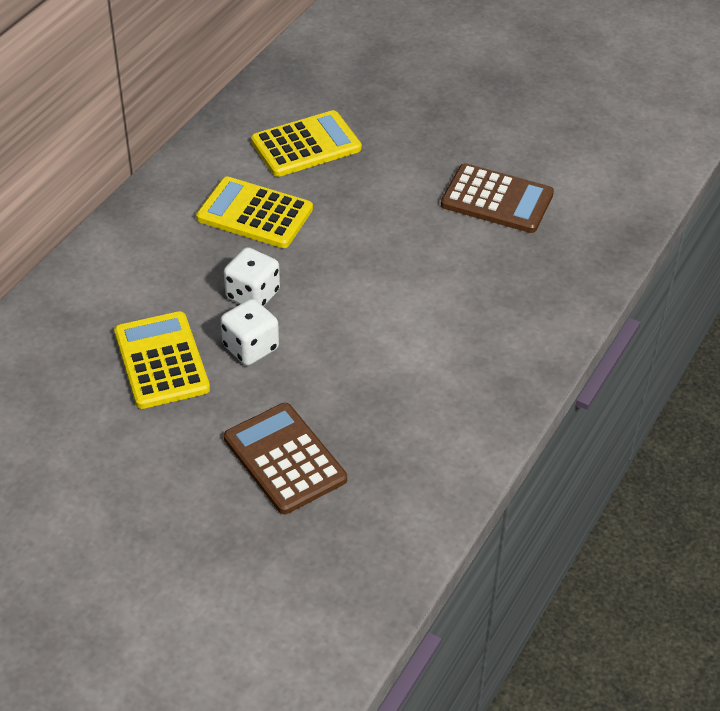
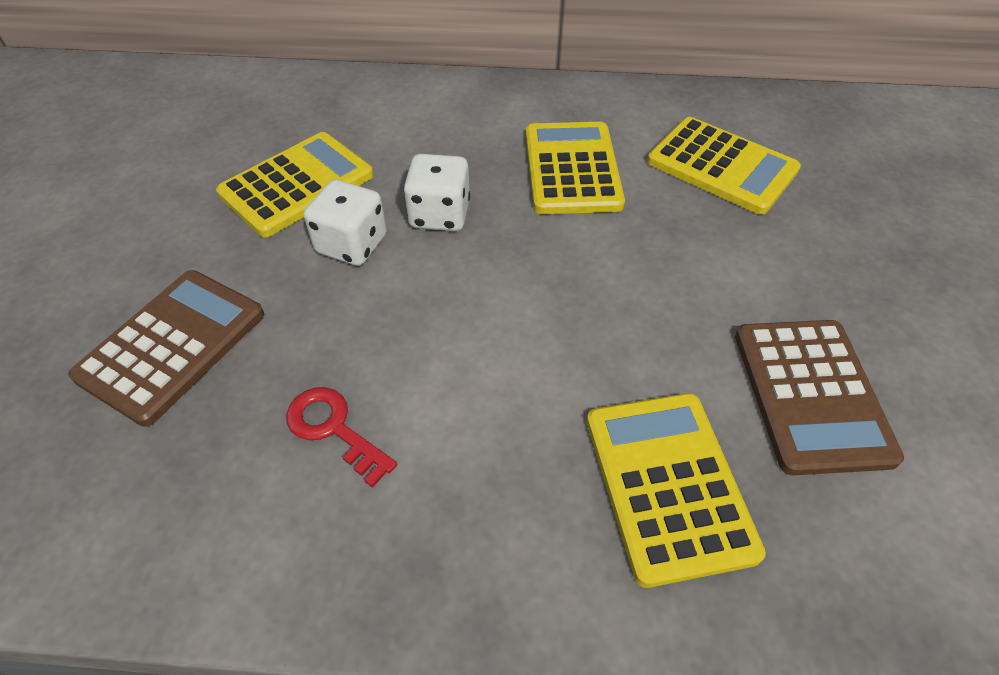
camera: 65 degrees right, 5 degrees up
(402, 395) = (334, 429): none -> red key
(515, 276) = (668, 484): none -> yellow calculator

